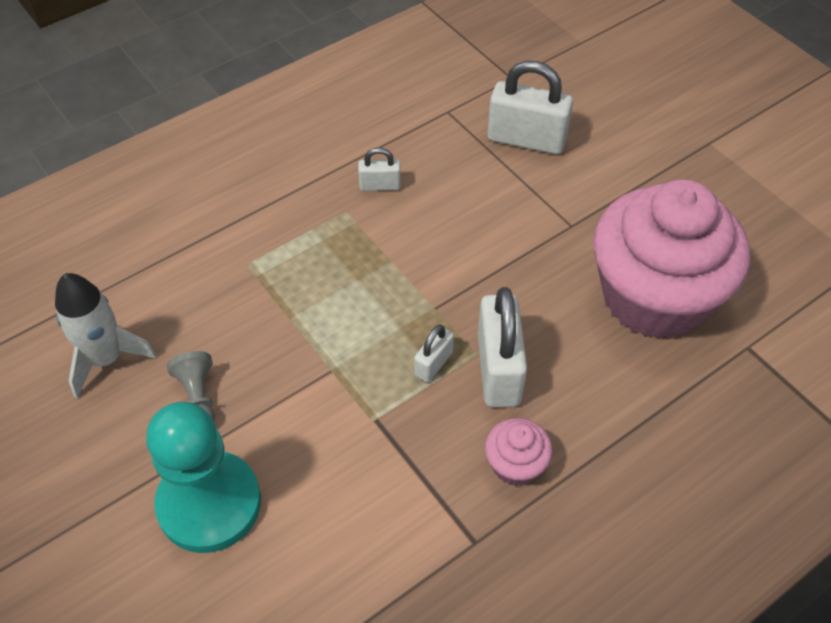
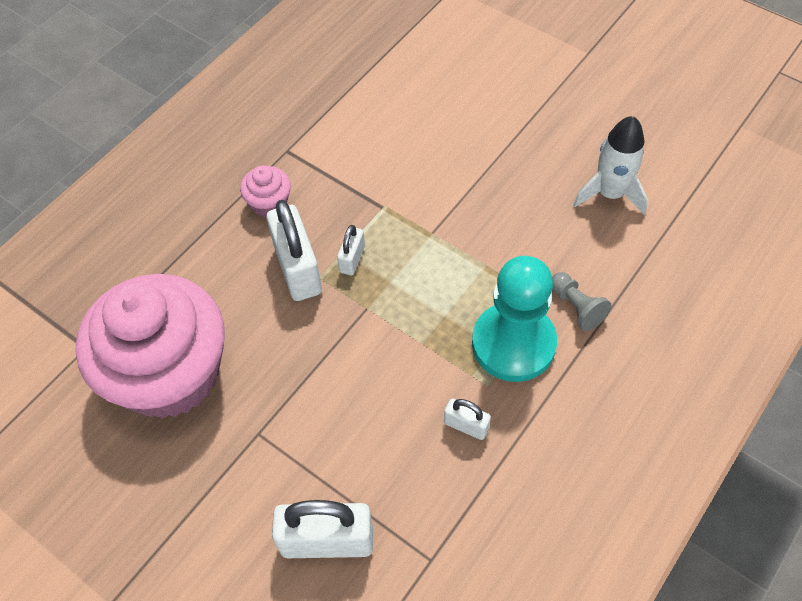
camera: 165 degrees right, 5 degrees up
(198, 397) = (522, 186): grey pawn -> grey pawn (576, 307)
(209, 503) = (473, 126): turquoise pawn -> turquoise pawn (513, 343)
(380, 185) = (466, 425): white padlock -> white padlock turned 45 degrees clockwise

